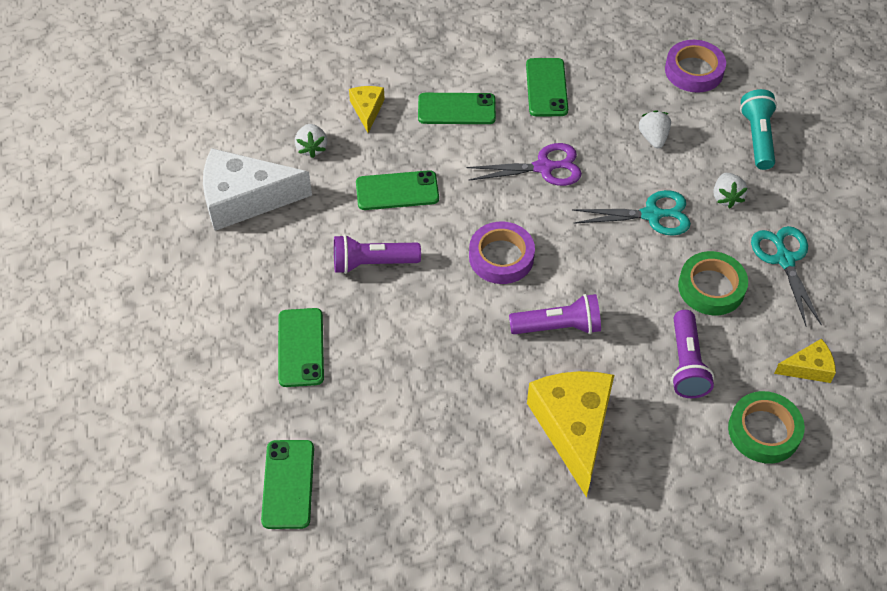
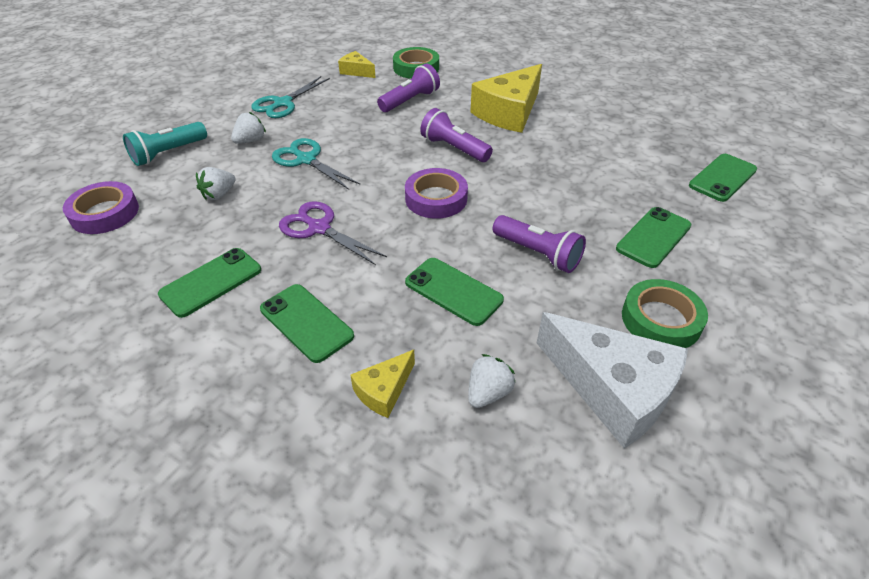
camera: 135 degrees left, 10 degrees down
(711, 287) = (341, 115): green tape -> green tape (661, 319)

